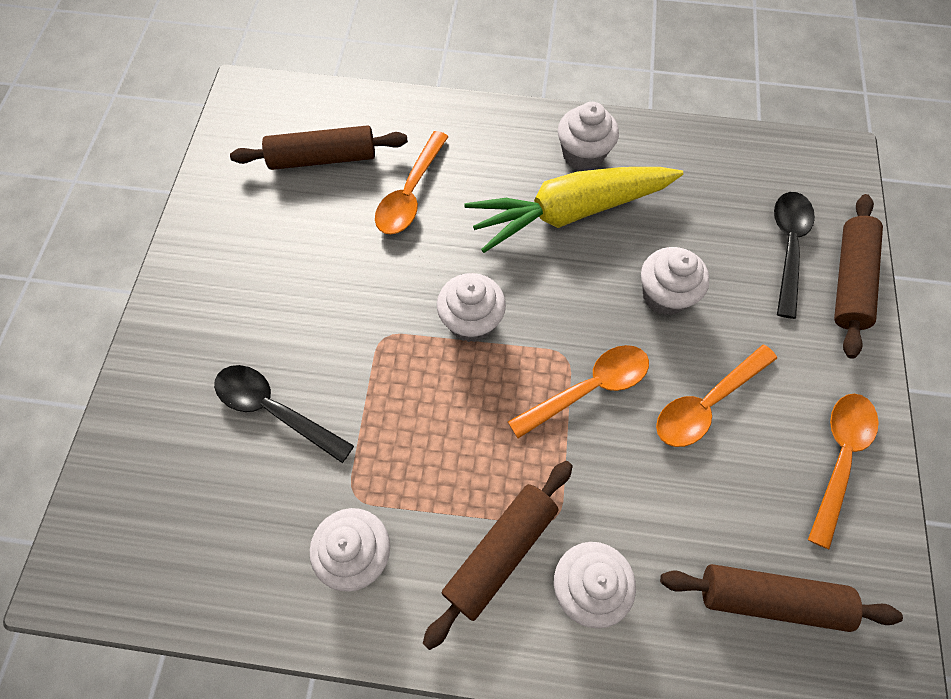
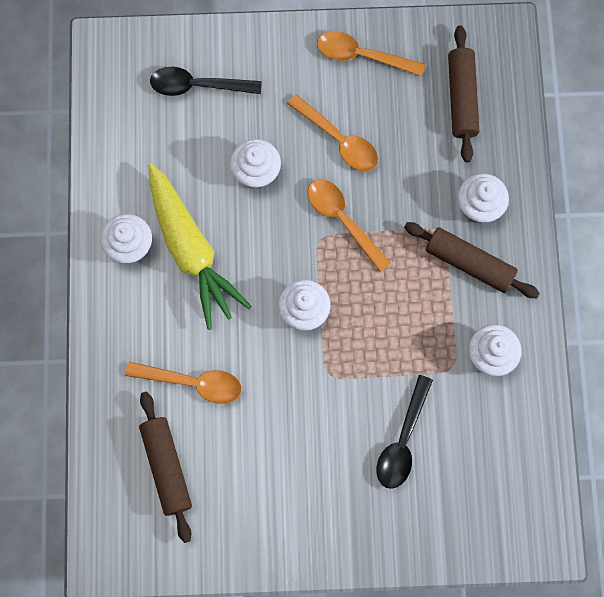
camera: 100 degrees left, 10 degrees up
(849, 281) = (221, 43): brown rolling pin -> none

